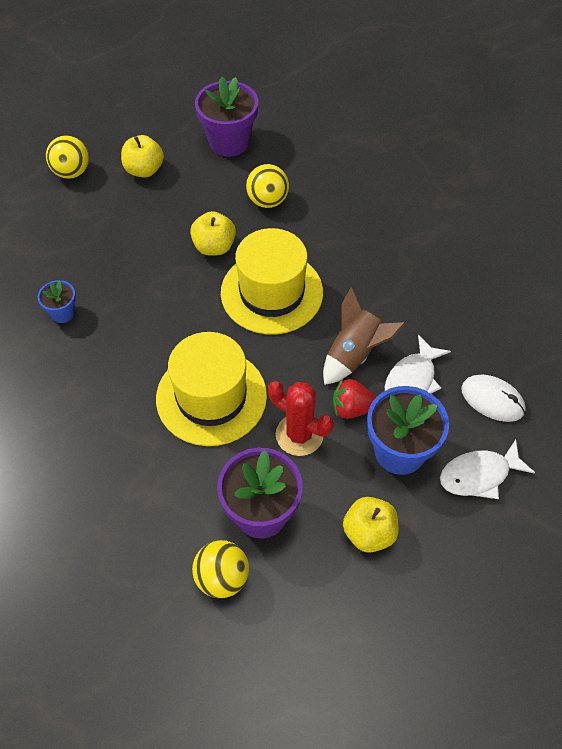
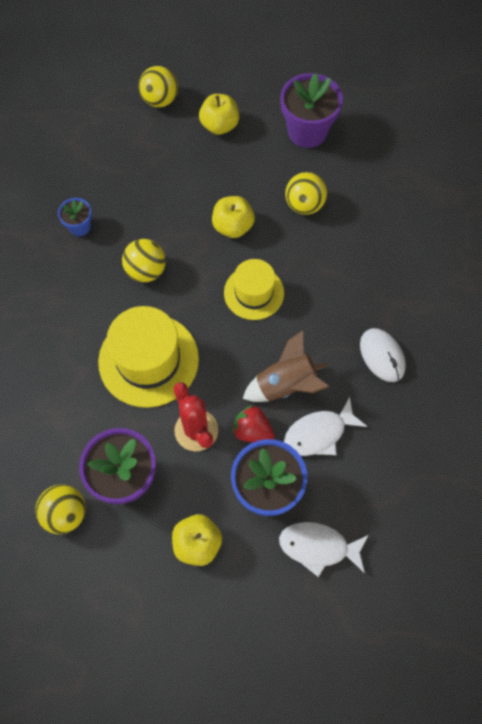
camera: 30 degrees right, 10 degrees up
(156, 321) = (146, 271): none -> yellow ball
(272, 292) = (254, 293): yellow hat -> yellow hat, size x0.62
(492, 400) = (375, 488): white mouse -> white mouse (382, 356)

